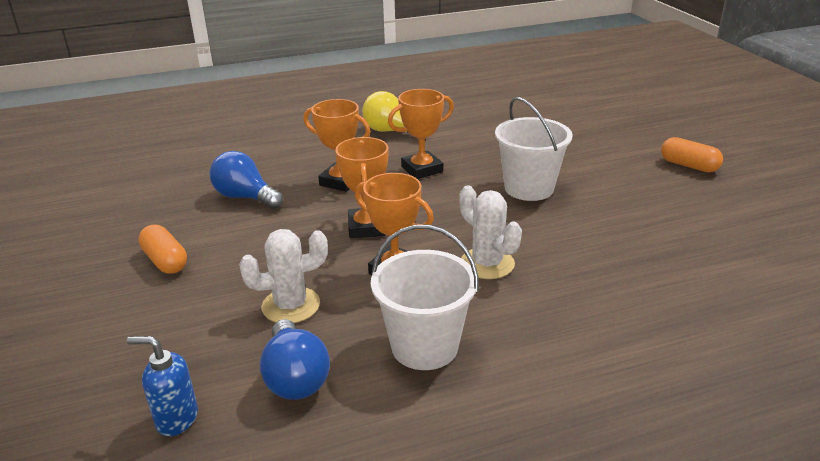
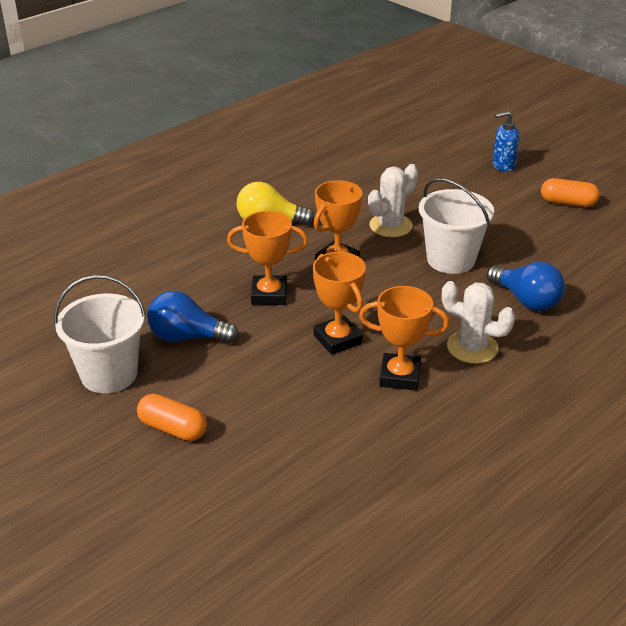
camera: 25 degrees left, 5 degrees up
(176, 419) = (332, 568): blue soap dispenser -> blue soap dispenser (503, 166)
(291, 305) = (337, 437): white cactus -> white cactus (390, 226)
(295, 377) = (399, 500): blue light bulb -> blue light bulb (526, 300)
(424, 346) = (480, 439): white bucket -> white bucket (109, 374)

